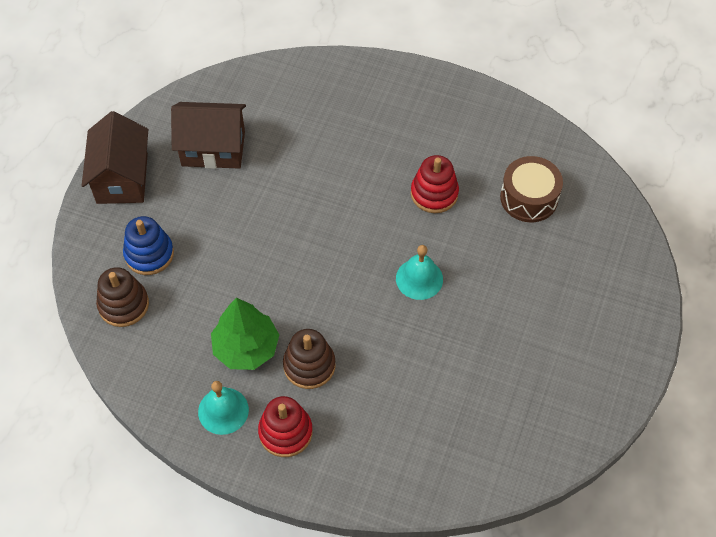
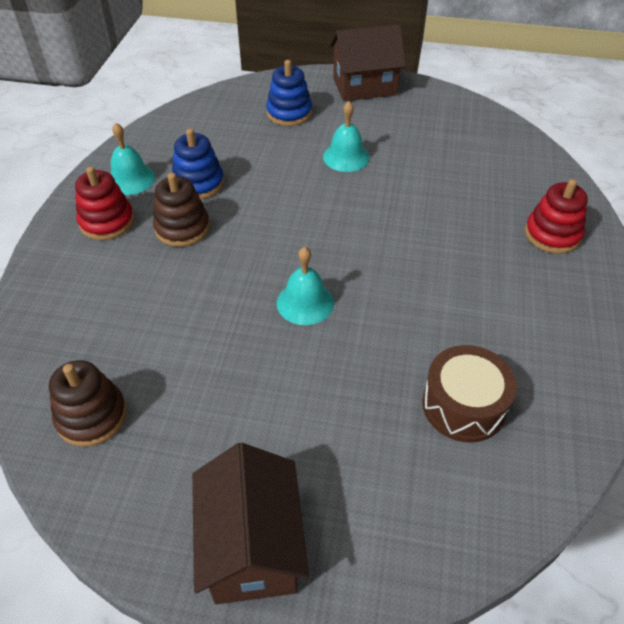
camera: 80 degrees right, 10 degrees down
(123, 305) = (234, 108): brown stacking toy -> brown stacking toy (92, 416)
(213, 148) = (420, 130): brown house -> brown house (252, 546)
(238, 217) = (346, 157): none -> turquoise bell
(246, 348) = (198, 183): green tree -> blue stacking toy
(434, 193) = (431, 303): red stacking toy -> red stacking toy (552, 234)

